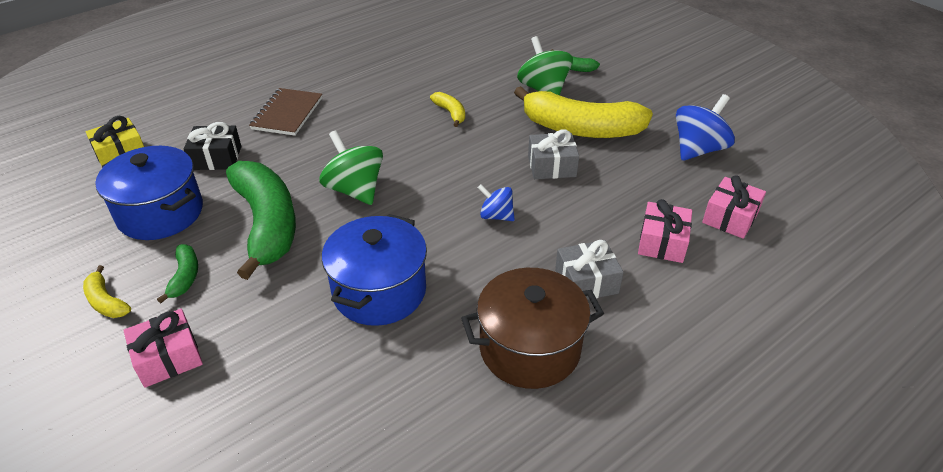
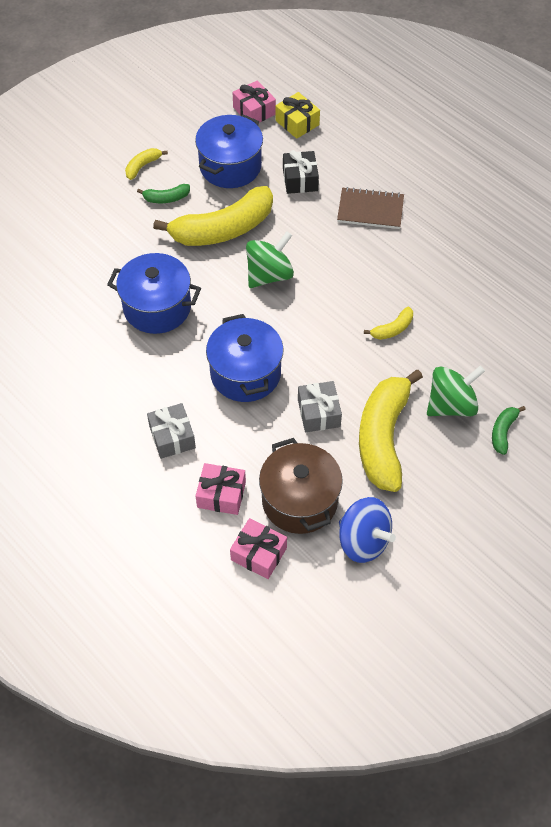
camera: 85 degrees right, 15 degrees up
(168, 358) = (97, 210): pink gift -> pink gift (254, 111)
(267, 224) = (223, 229): green banana -> yellow banana
(496, 216) = (245, 373): blue spinning top -> blue pot
(529, 348) = (105, 400): brown pot -> brown pot (299, 501)

